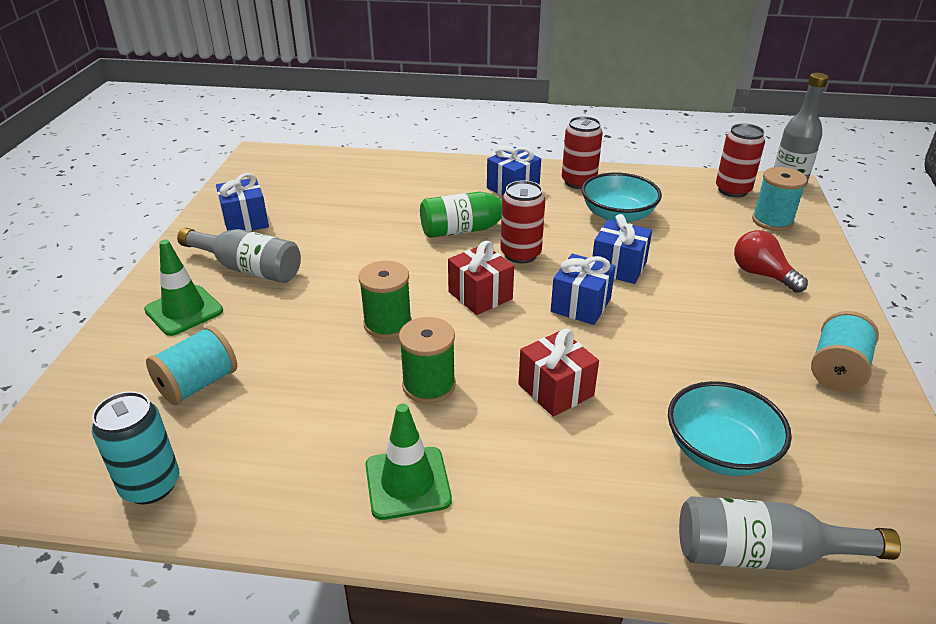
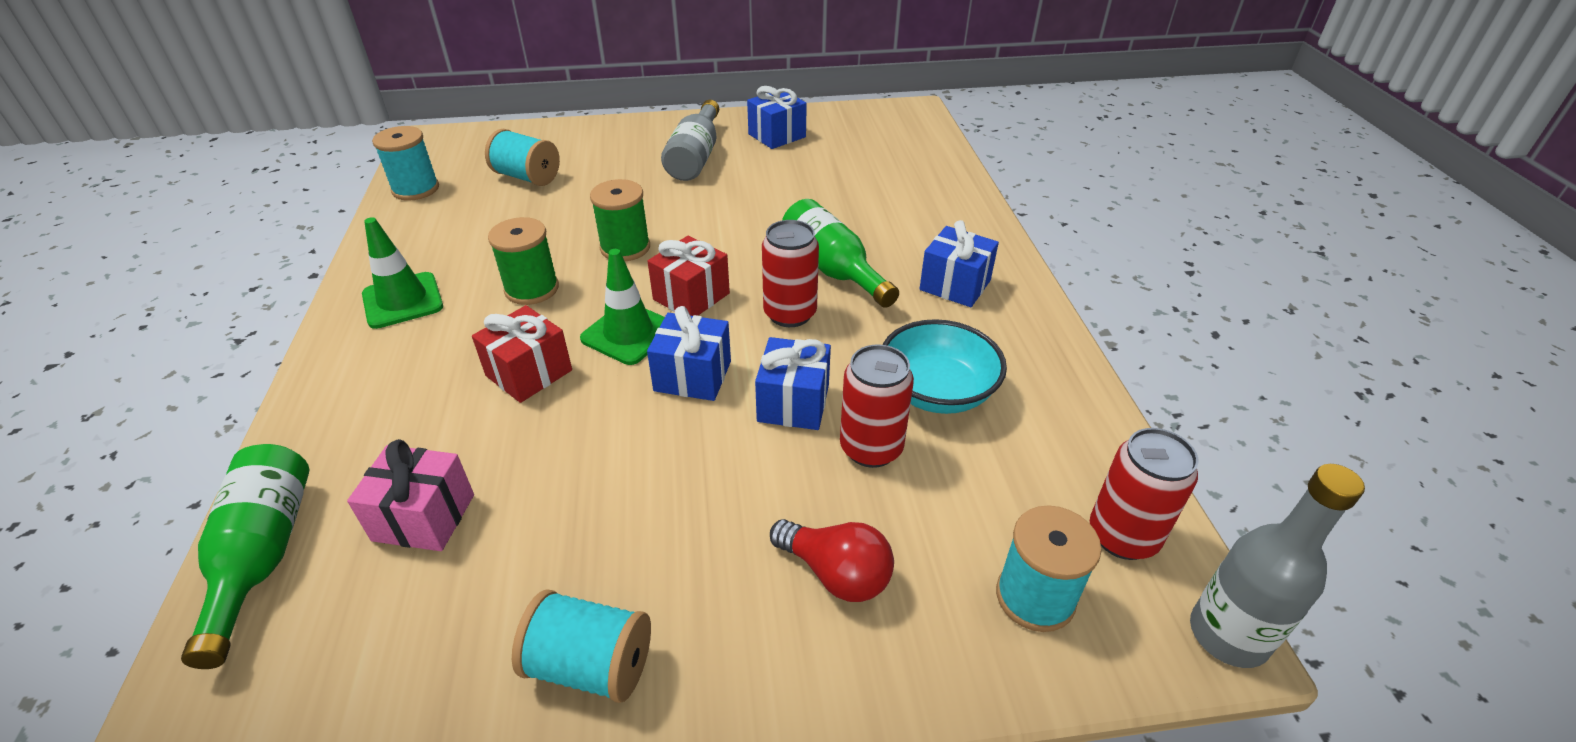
camera: 75 degrees right, 5 degrees up
(151, 485) = (415, 189): turquoise can -> turquoise spool
(184, 310) = (623, 146): green traffic cone -> green traffic cone (628, 333)
(578, 182) = (1015, 342): red can -> red can (871, 448)
(720, 451) = (424, 517): turquoise bowl -> pink gift
(762, 274) = (836, 573): red light bulb -> red light bulb turned 90 degrees clockwise
(764, 554) = (263, 556): grey bottle -> green bottle

